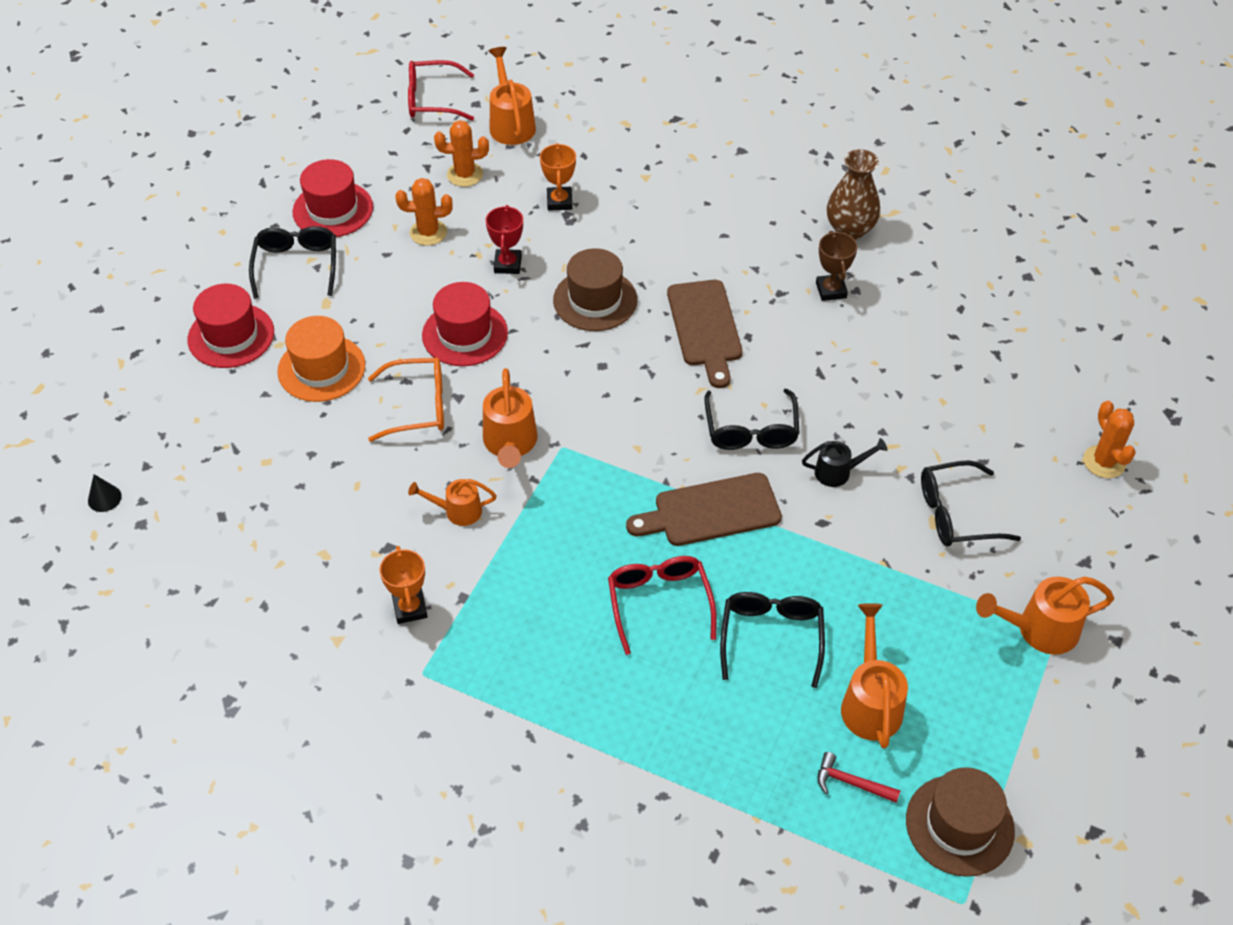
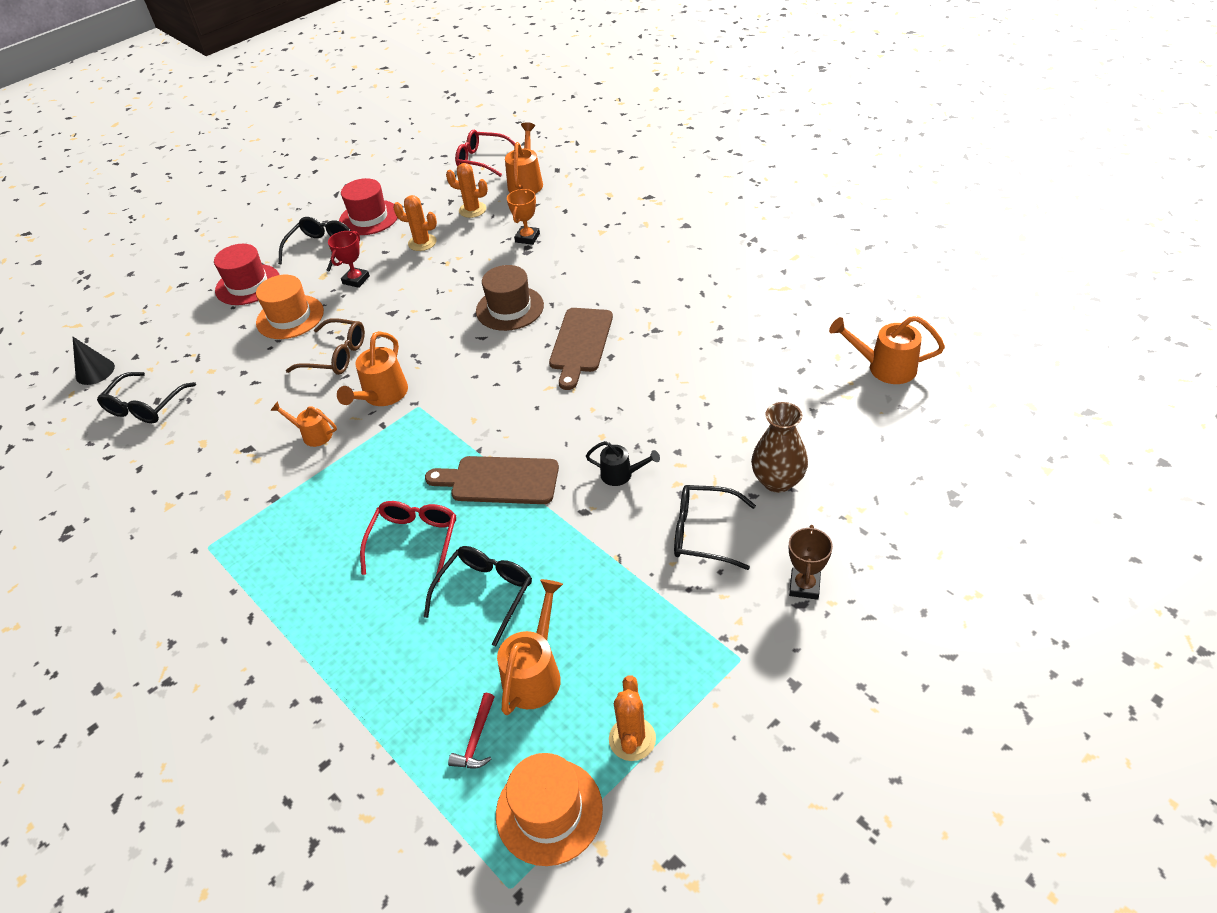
camera: 25 degrees right, 5 degrees down
(104, 498) = (95, 371): black cone -> black cone, size x1.52
(410, 608) = (232, 496): orange trophy -> none
(417, 406) = (335, 356): orange glasses -> brown glasses
(465, 334) = (401, 313): red hat -> none
(508, 264) = (463, 273): red trophy -> red trophy (356, 280)
(751, 429) = (570, 425): black glasses -> black glasses (146, 405)
(831, 290) = (698, 335): brown trophy -> brown trophy (804, 586)
(850, 230) = (740, 294): brown vase -> brown vase (777, 481)
(851, 783) = (476, 739): red hammer -> red hammer turned 120 degrees counterclockwise
(959, 825) = (549, 811): brown hat -> orange hat
(1039, 630) = (724, 653): orange watering can -> orange watering can (884, 367)
(1104, 462) = (866, 522): orange cactus -> orange cactus (632, 739)

